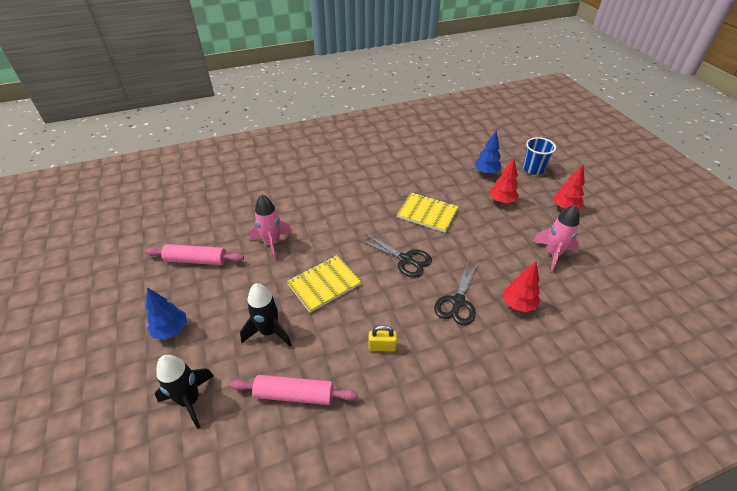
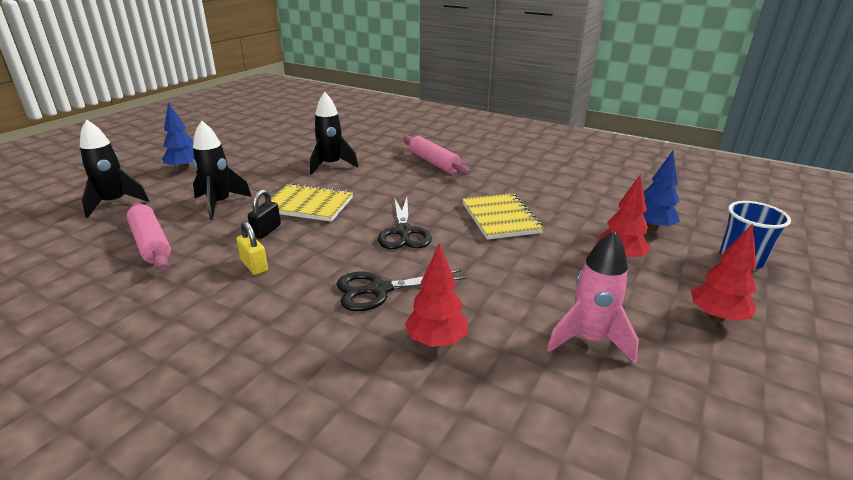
camera: 50 degrees right, 15 degrees down
(196, 260) = (272, 148): pink rolling pin -> pink rolling pin (433, 163)
(272, 244) = (331, 165): pink rocket -> black rocket
(340, 322) = (266, 231): none -> black padlock

